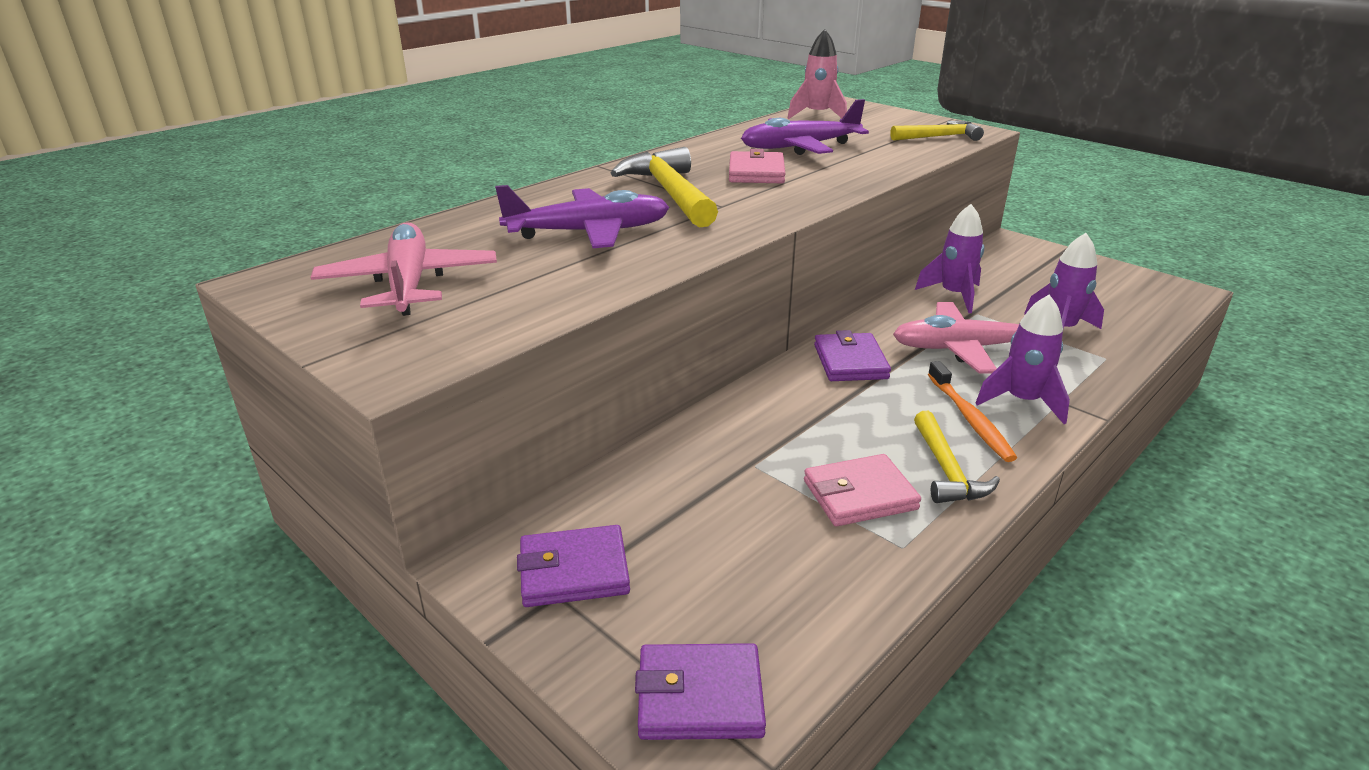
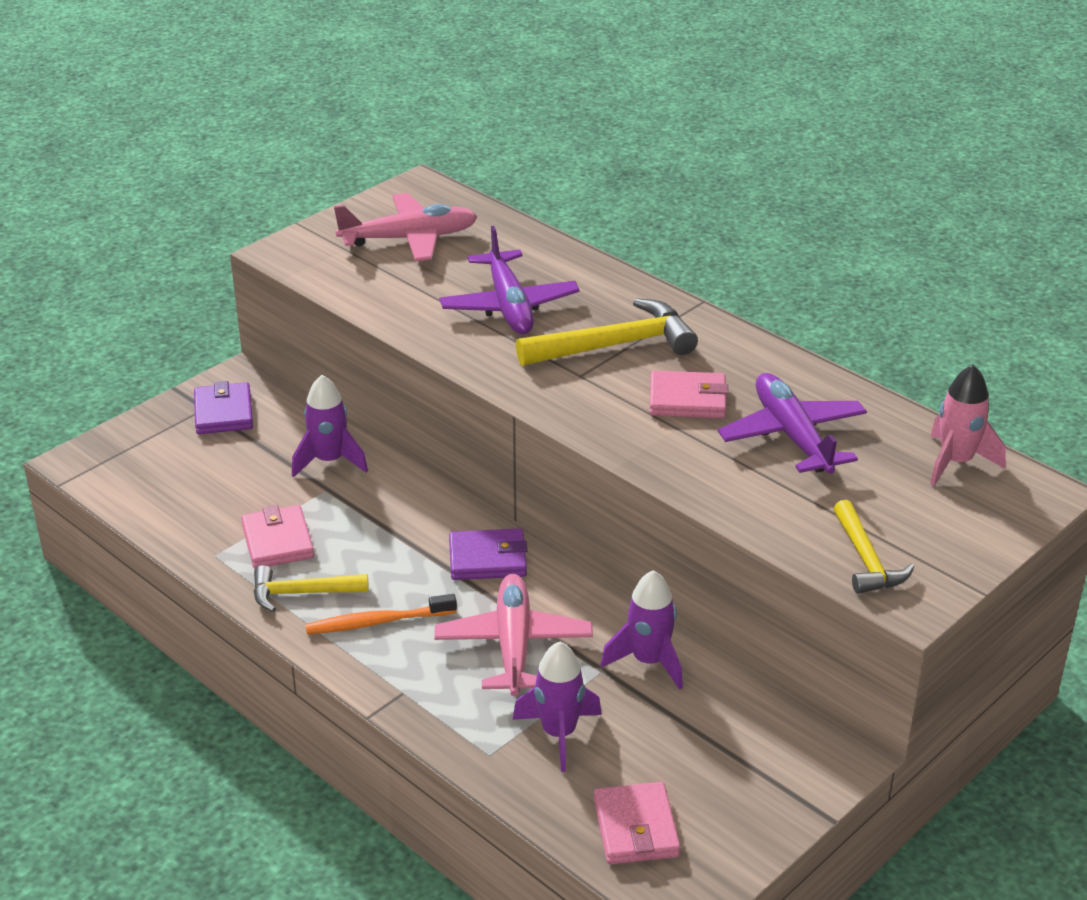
camera: 90 degrees right, 5 degrees up
(699, 696) = (110, 461): purple wallet -> none
(1022, 401) = (404, 664): purple rocket -> purple rocket (329, 461)
(1133, 303) = (636, 828): none -> pink wallet

